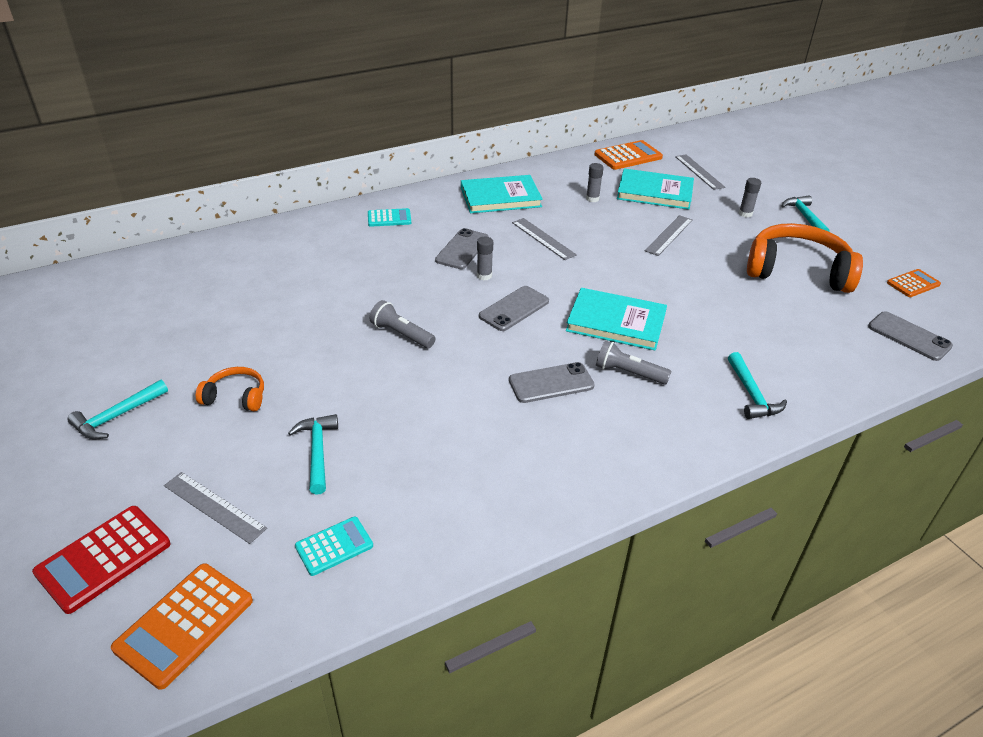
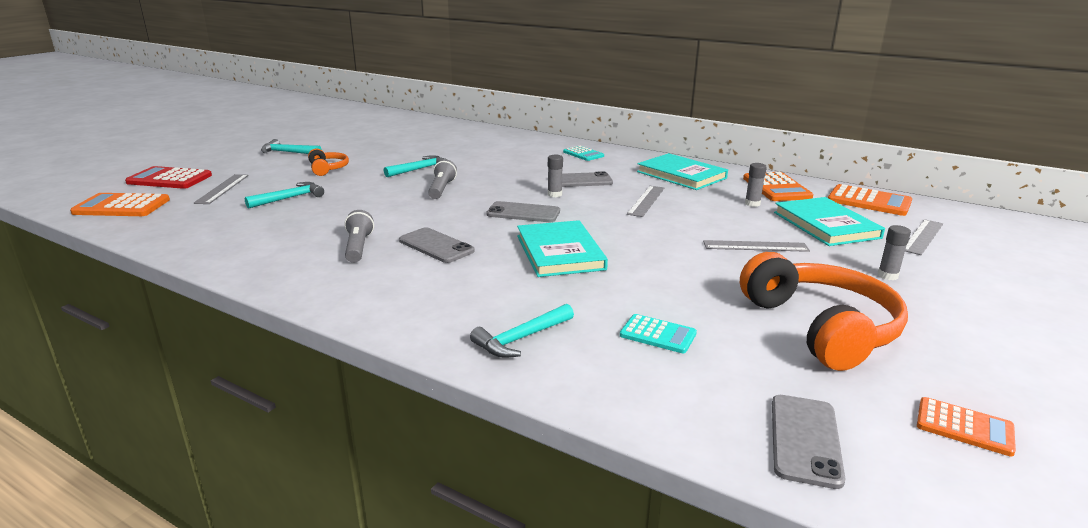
camera: 60 degrees right, 15 degrees down
(334, 546) = (199, 223): turquoise calculator -> turquoise calculator (658, 334)
(570, 174) = (776, 188): none -> orange calculator
(628, 373) = (486, 272): grey flashlight -> grey flashlight (358, 247)
(804, 217) = (966, 312): turquoise hammer -> turquoise hammer (419, 169)

